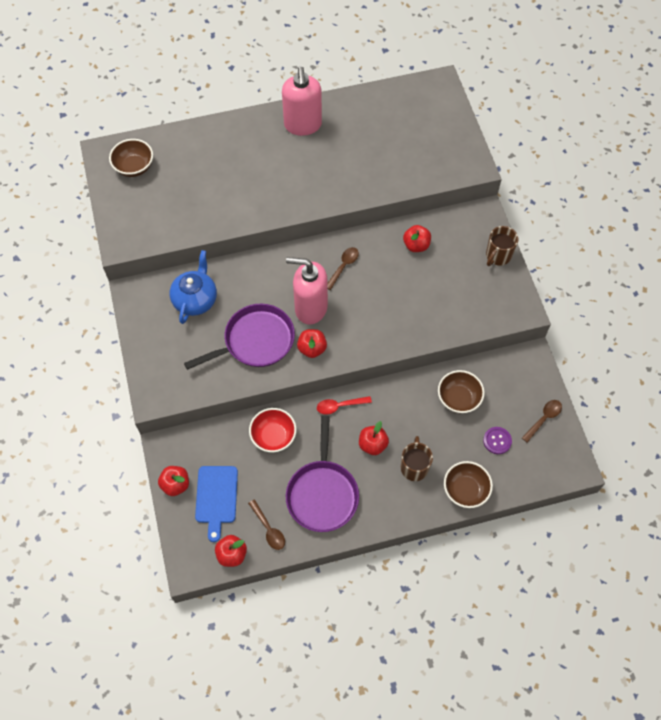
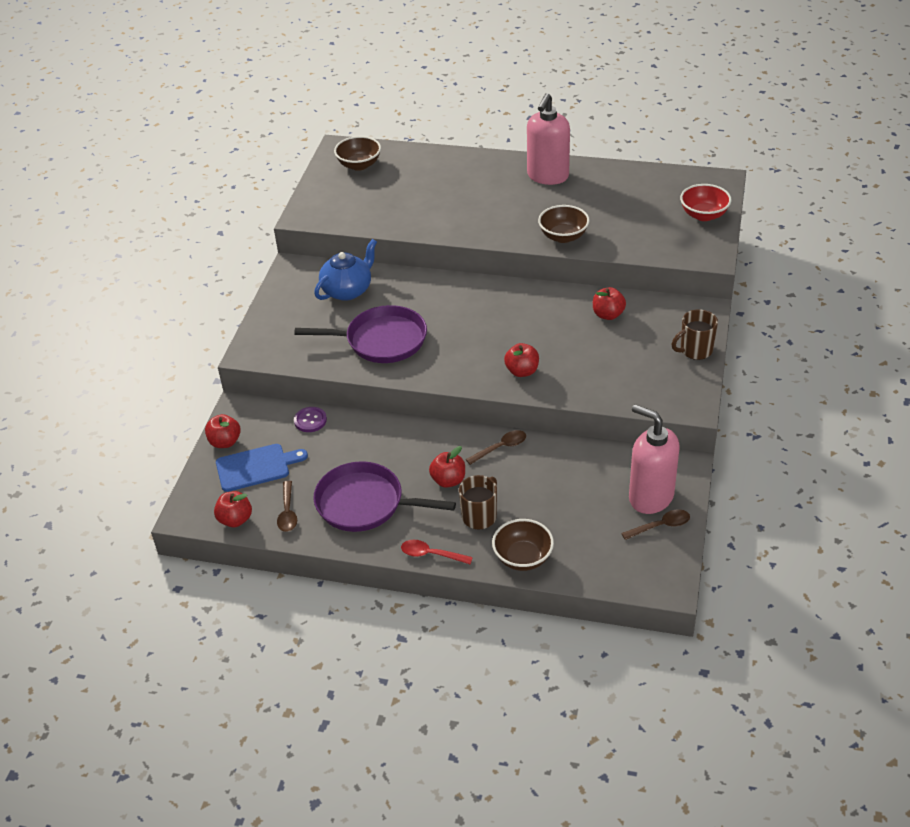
camera: 30 degrees right, 20 degrees down
(216, 497) = (256, 467): blue cutting board -> blue cutting board turned 135 degrees counterclockwise
(273, 436) = (350, 437): red bowl -> red bowl (703, 215)
(310, 308) = (457, 331): pink soap dispenser -> pink soap dispenser (650, 497)
(312, 348) = (434, 364): red apple -> red apple (522, 371)
(322, 494) = (364, 503): purple pan -> purple pan turned 75 degrees clockwise
(340, 406) = (437, 435): red spoon -> red spoon (431, 554)
(343, 266) = (516, 309): brown spoon -> brown spoon (500, 448)
(458, 398) = (572, 473): brown bowl -> brown bowl (563, 236)
(497, 441) = (591, 526): purple button -> purple button (310, 420)

